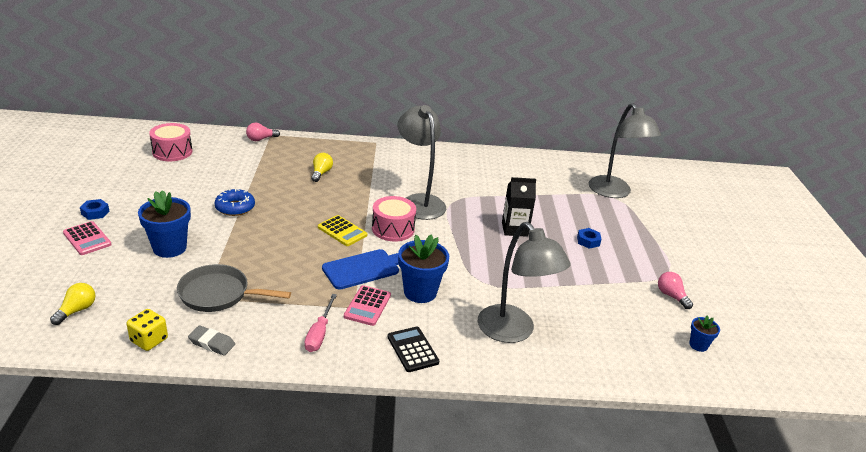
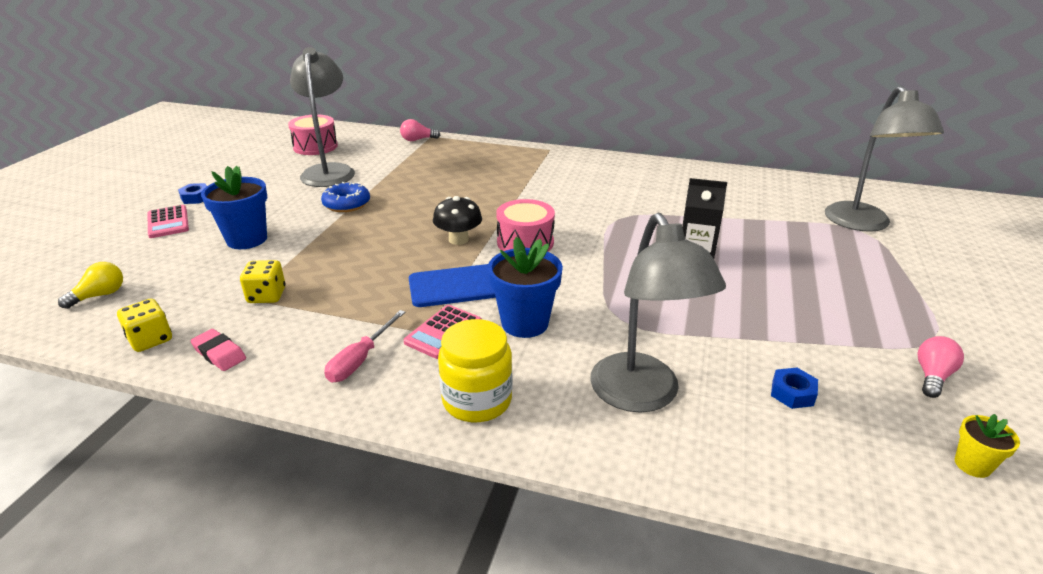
camera: 20 degrees right, 0 degrees up
(212, 343) = (219, 353): grey eraser -> pink eraser
(219, 294) = (267, 296): grey pan -> yellow dice
(321, 173) = (467, 176): yellow light bulb -> none
(342, 231) = (458, 239): yellow calculator -> black mushroom
(412, 349) = (477, 400): black calculator -> yellow jar
(419, 202) = (574, 215): grey lamp -> grey lamp (329, 171)
(588, 241) = (804, 282): blue nut -> blue nut (792, 393)
(671, 296) = (932, 376): pink light bulb -> pink light bulb turned 45 degrees clockwise
(698, 345) = (972, 465): blue flower pot -> yellow flower pot

